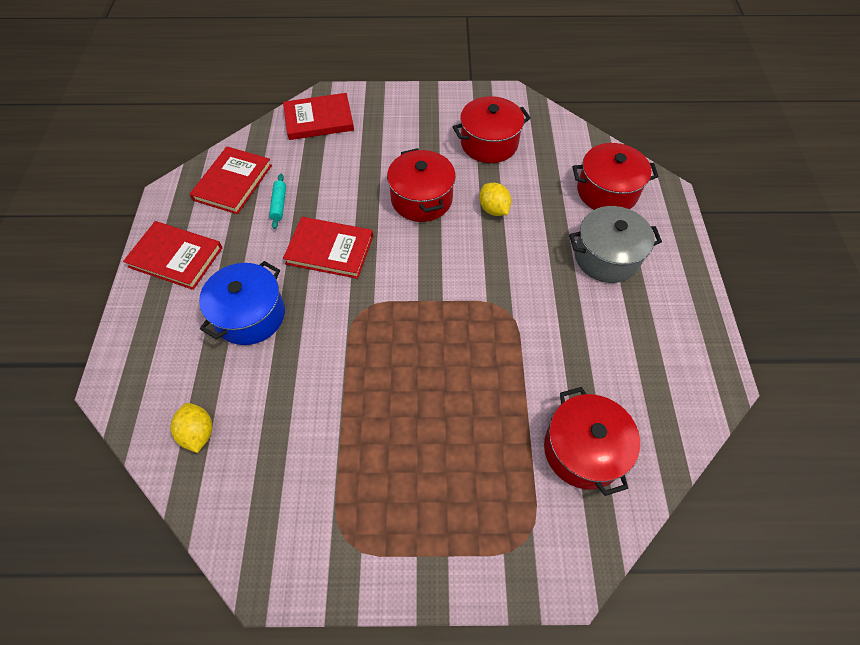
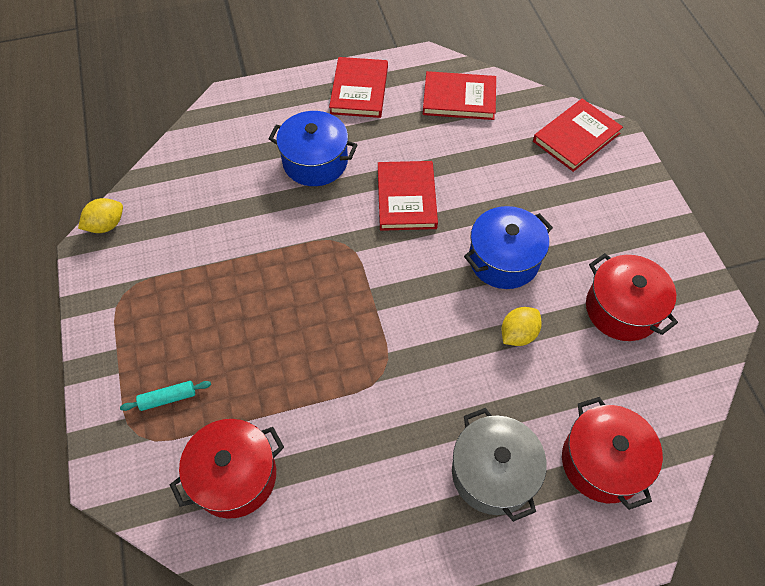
camera: 75 degrees right, 0 degrees up
(198, 433) = (198, 166): yellow lemon -> yellow lemon (106, 225)
(279, 204) = (446, 141): turquoise rolling pin -> turquoise rolling pin (168, 398)
(319, 119) = (576, 137): red book -> red book turned 75 degrees clockwise
(421, 199) = (503, 259): red pot -> blue pot

